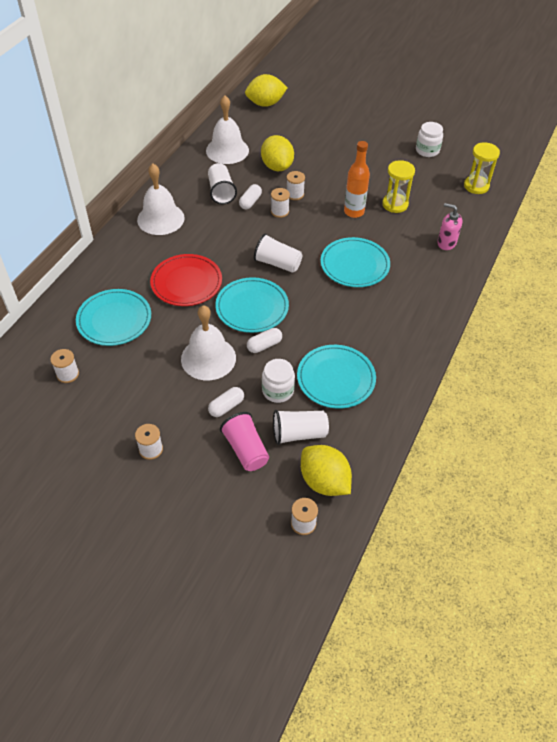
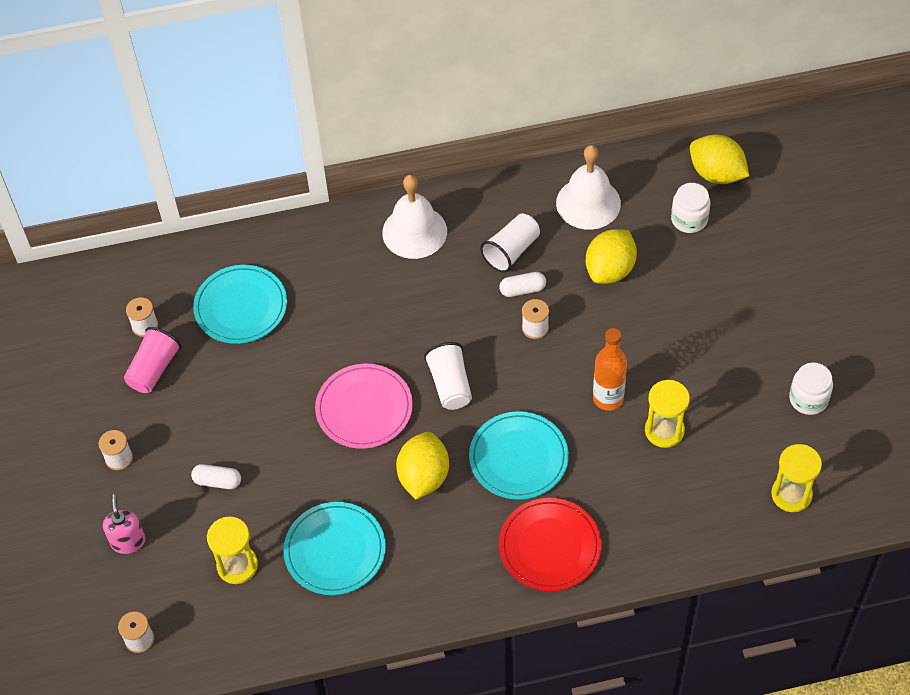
camera: 55 degrees right, 5 degrees up
(186, 282) = (345, 326): red plate -> red plate (549, 547)
(208, 358) = (263, 421): white bell -> none
(246, 449) = (181, 534): pink cup -> pink cup (154, 369)
(252, 307) = (364, 408): turquoise plate -> pink plate
(264, 345) = (322, 457): white capsule -> none
(278, 390) = (274, 510): white jar -> white jar (689, 219)
(295, 194) = (579, 321): white spool -> none
(299, 433) = (237, 565): white cup -> yellow hourglass
(324, 481) = (199, 625): yellow lemon -> yellow lemon (423, 477)
(446, 243) = (647, 525): pink soap dispenser -> pink soap dispenser (128, 541)

